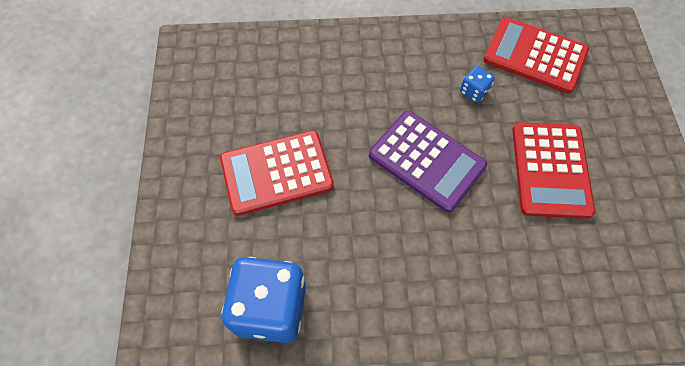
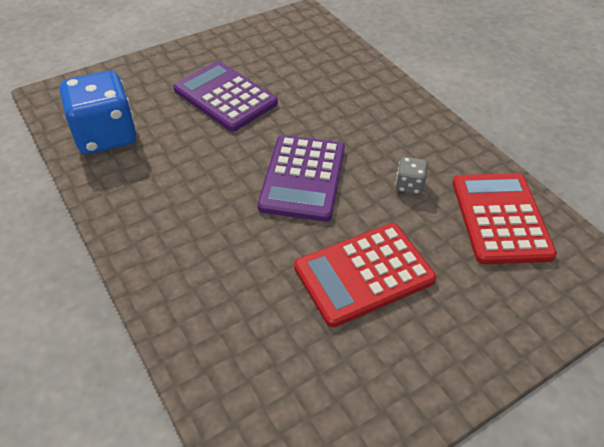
camera: 60 degrees right, 15 degrees down
(276, 173) = (225, 97): red calculator -> purple calculator
(474, 92) = (409, 185): blue dice -> grey dice

